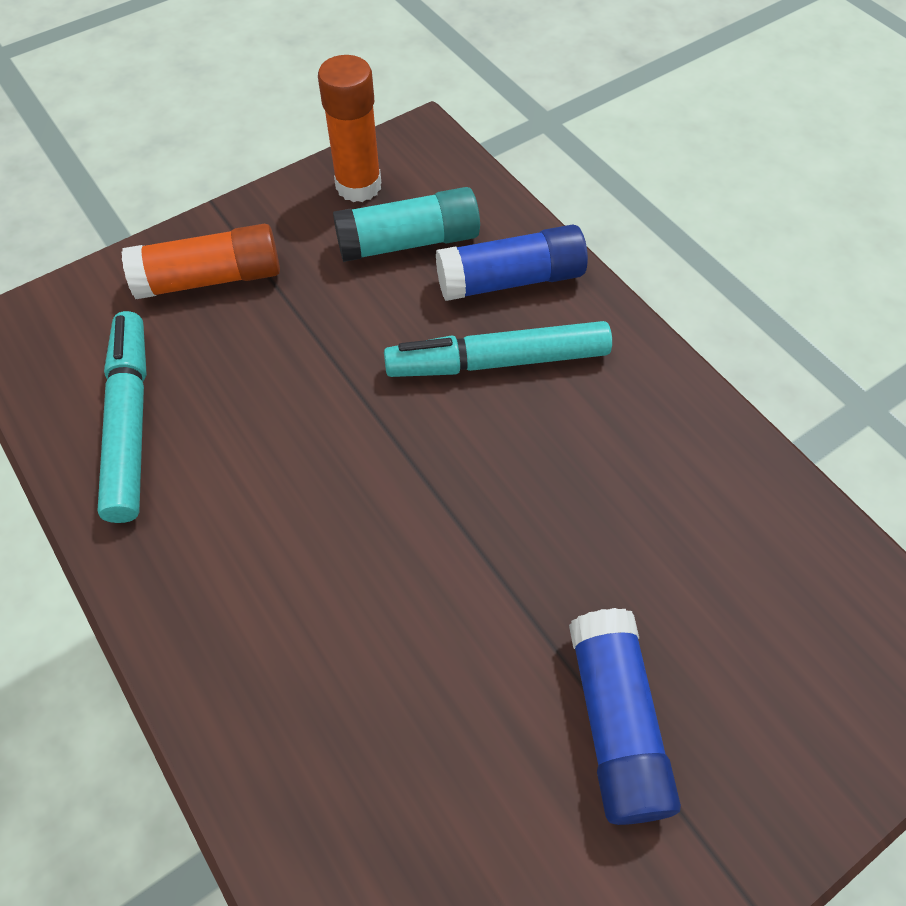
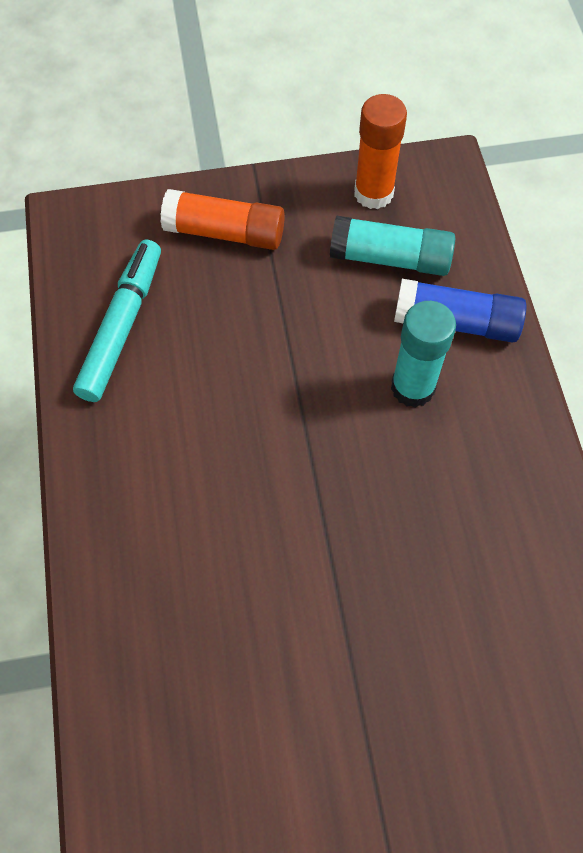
camera: 25 degrees right, 5 degrees up
(499, 361) = (412, 387): turquoise marker -> turquoise glue stick
(615, 722) = (360, 695): blue glue stick -> none

